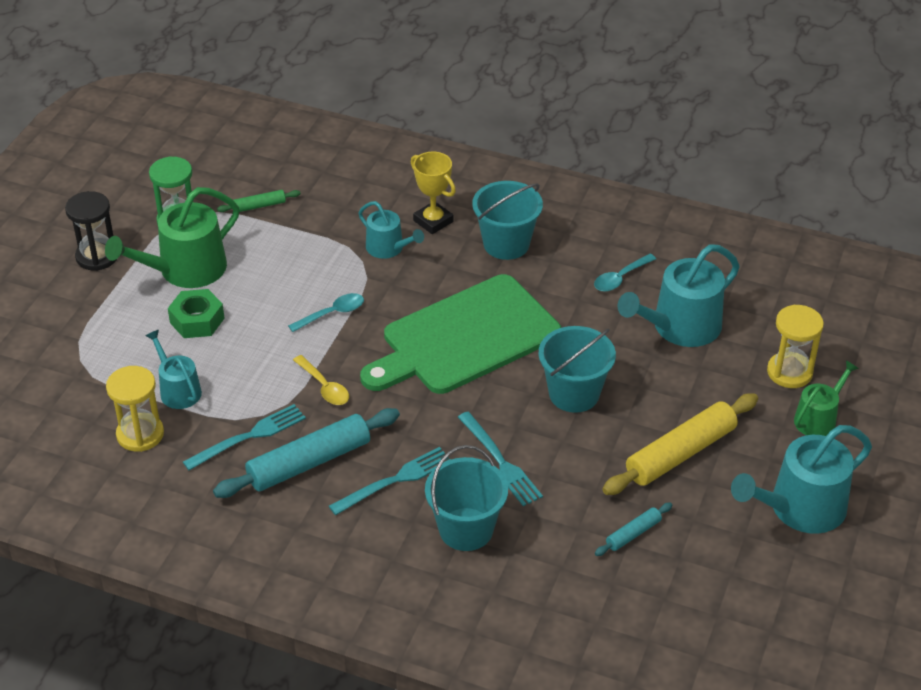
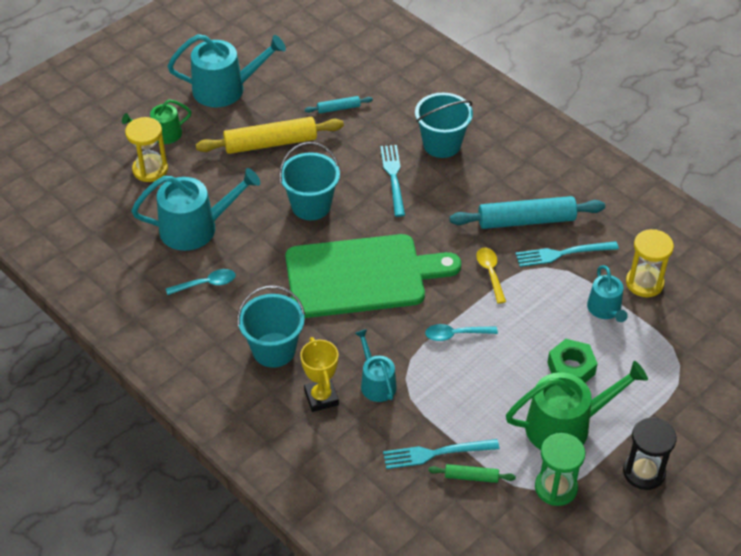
camera: 155 degrees left, 5 degrees up
(395, 480) = (472, 189): turquoise fork -> turquoise fork (436, 453)

